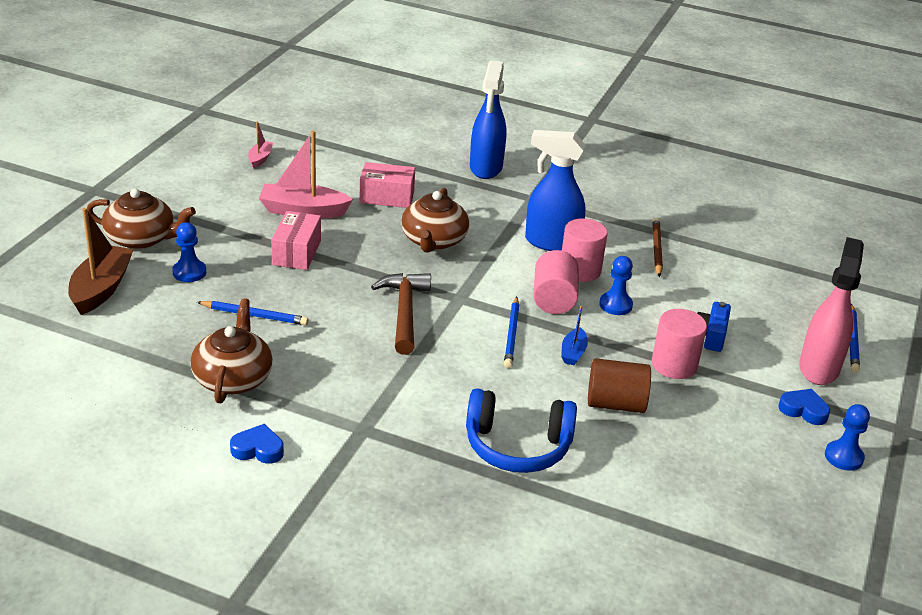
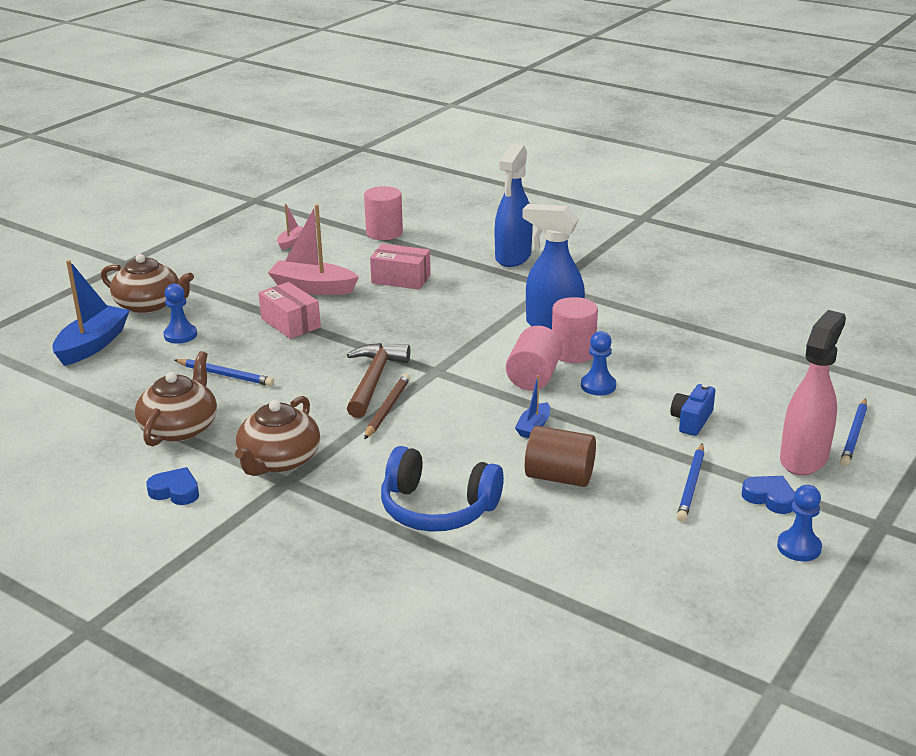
camera: 15 degrees right, 5 degrees down
(101, 289) = (93, 345): brown boat -> blue boat
(296, 252) = (290, 323): pink box -> pink box turned 60 degrees counterclockwise
(433, 240) = (431, 319): brown teapot -> brown teapot (279, 460)
(512, 335) = (475, 407): blue pencil -> blue pencil (691, 485)
(656, 249) = (664, 337): brown pencil -> brown pencil (387, 408)
(674, 365) = (639, 445): pink cylinder -> pink cylinder (384, 233)

